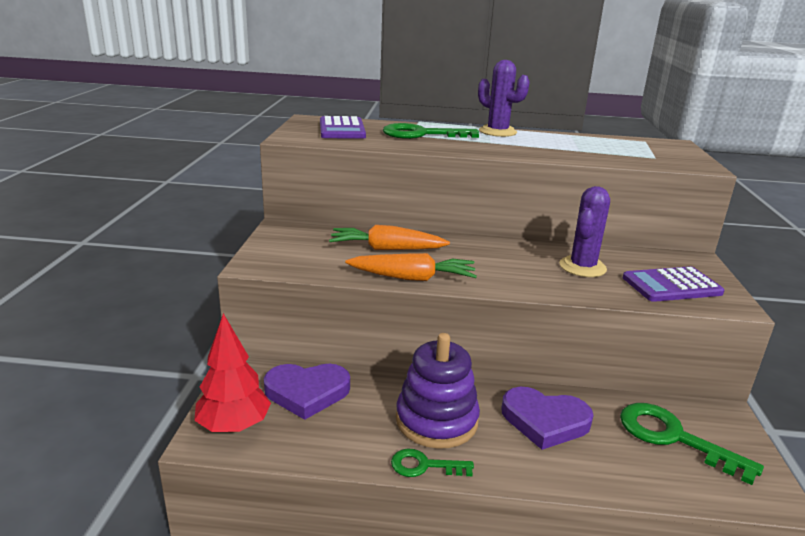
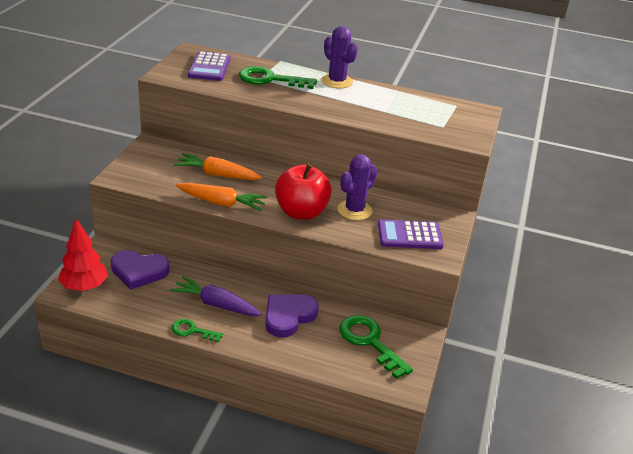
camera: 10 degrees right, 10 degrees up
(436, 420) = (215, 304): purple stacking toy -> purple carrot
(521, 276) = (301, 212): none -> red apple
(544, 421) = (288, 316): purple heart -> purple heart turned 105 degrees clockwise

